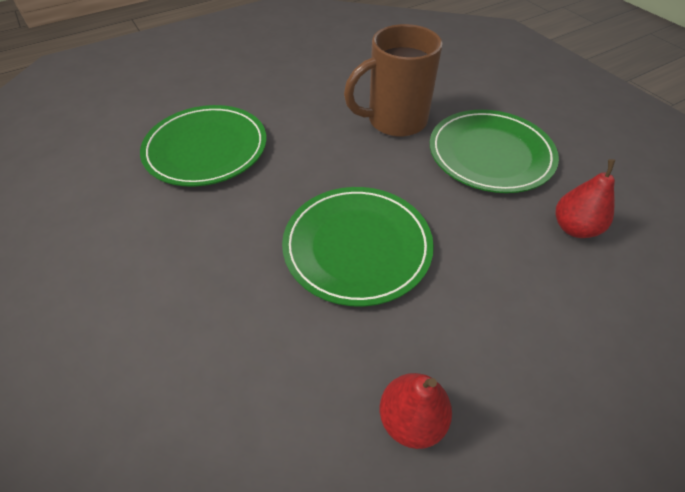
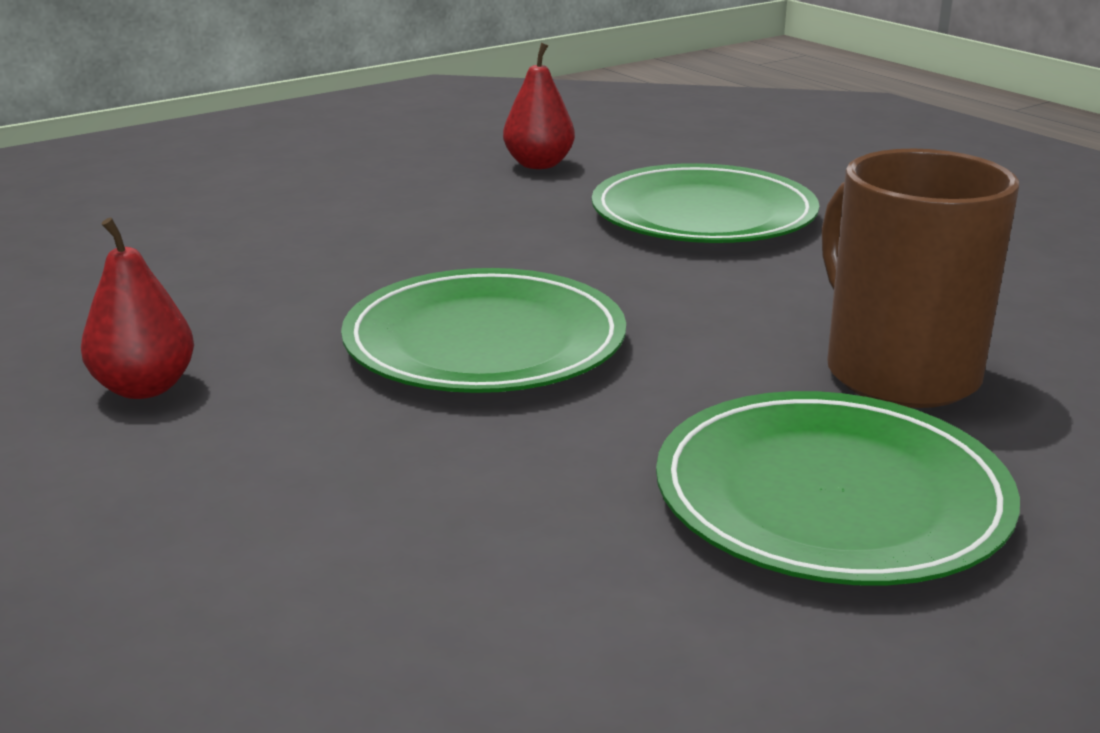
camera: 85 degrees right, 25 degrees down
(574, 228) = (572, 603): red pear -> red pear (539, 164)

